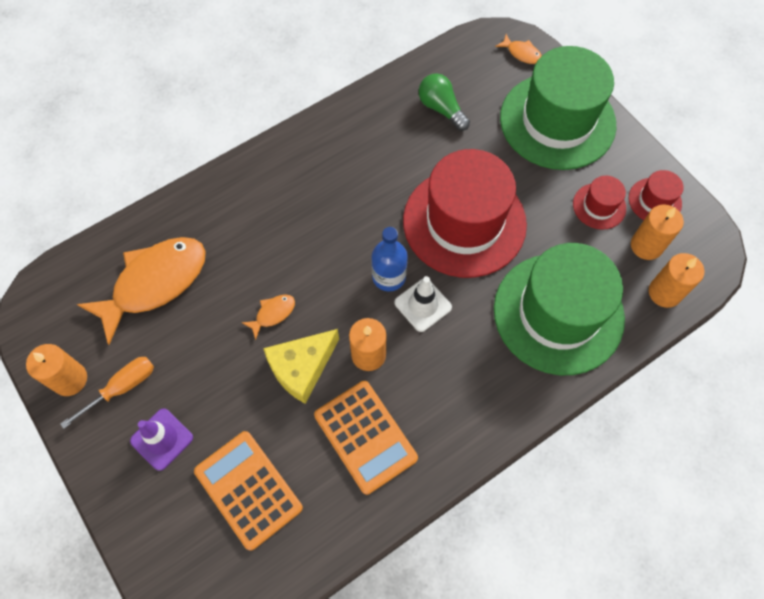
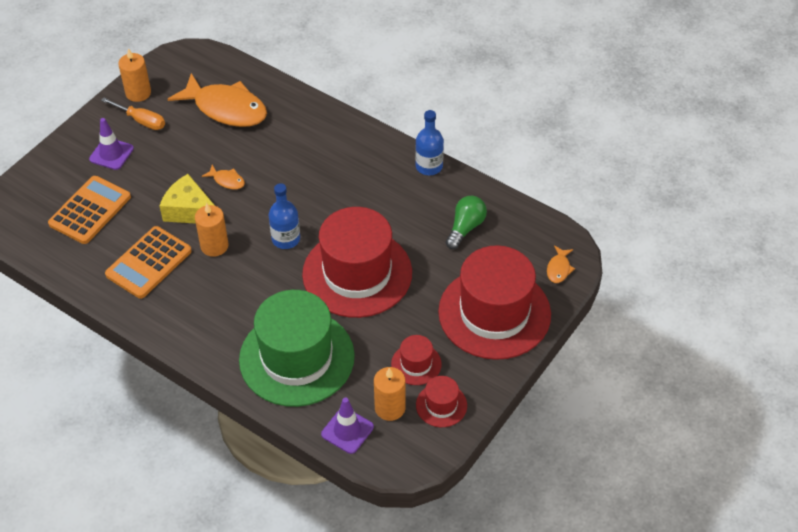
camera: 70 degrees right, 15 degrees down
(344, 112) = (429, 166): none -> blue bottle
(423, 305) = (269, 267): white traffic cone -> none
(557, 121) = (494, 313): green hat -> red hat
(664, 292) = (347, 430): orange candle -> purple traffic cone

